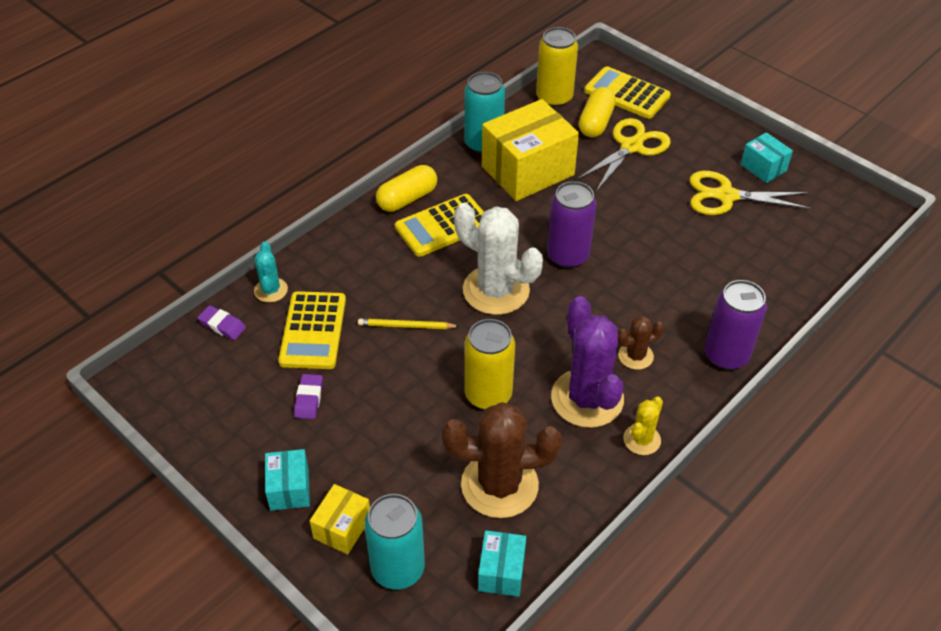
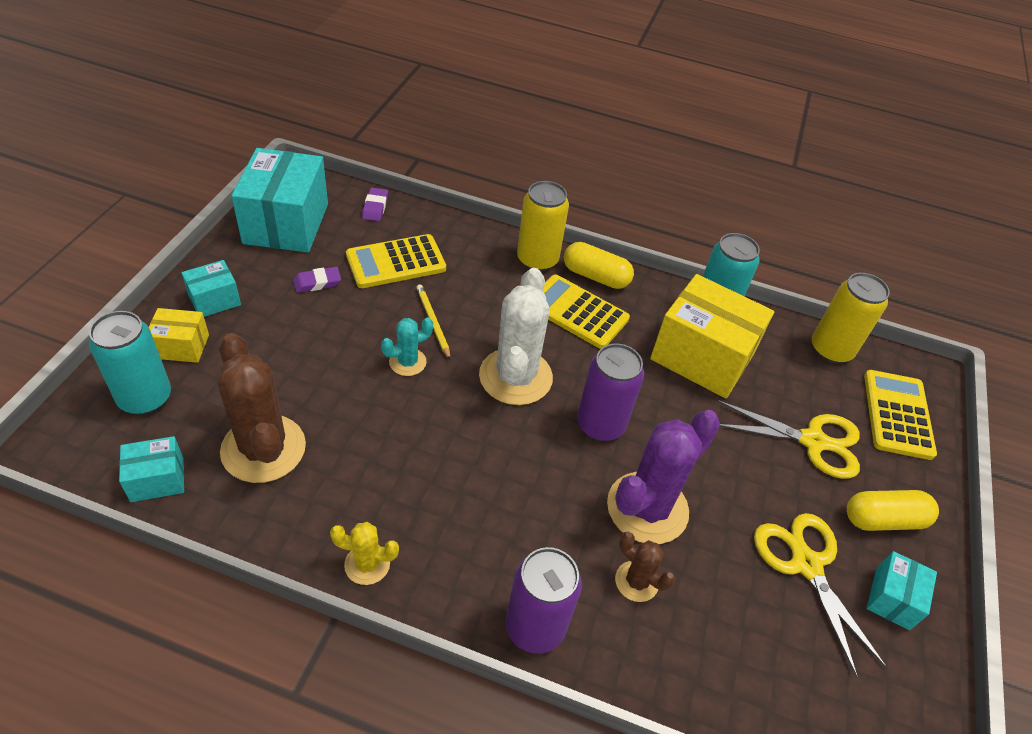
camera: 60 degrees right, 0 degrees up
(204, 405) = (286, 223): none -> turquoise box
(271, 290) = (429, 223): turquoise cactus -> turquoise cactus (407, 362)
(488, 394) = (375, 408): yellow can -> yellow can (537, 260)
(587, 398) = (405, 495): purple cactus -> purple cactus (647, 508)
(596, 122) = (824, 397): yellow capsule -> yellow capsule (883, 519)
(635, 356) = (487, 527): brown cactus -> brown cactus (636, 581)

